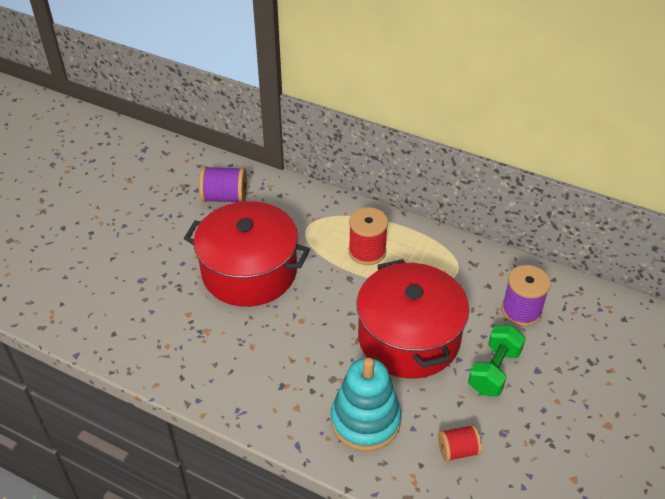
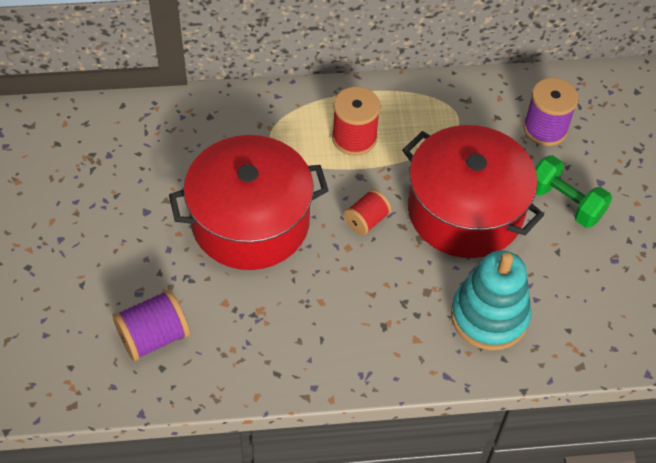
camera: 35 degrees left, 10 degrees up
(225, 197) = (150, 148): purple spool -> purple spool (154, 337)
(458, 450) = (589, 298): red spool -> red spool (366, 220)
(494, 371) = (564, 203): green dumbbell -> green dumbbell turned 45 degrees counterclockwise

